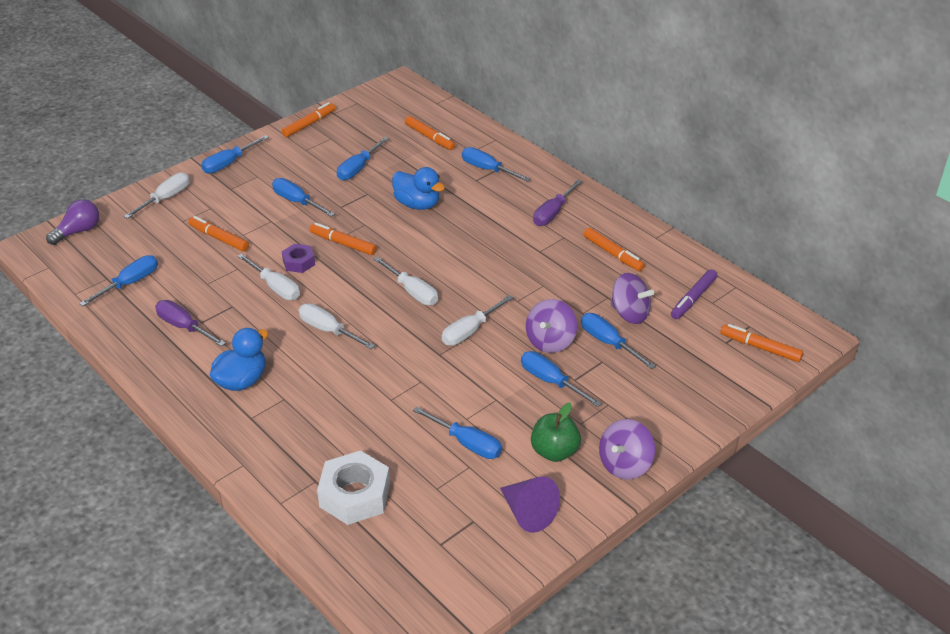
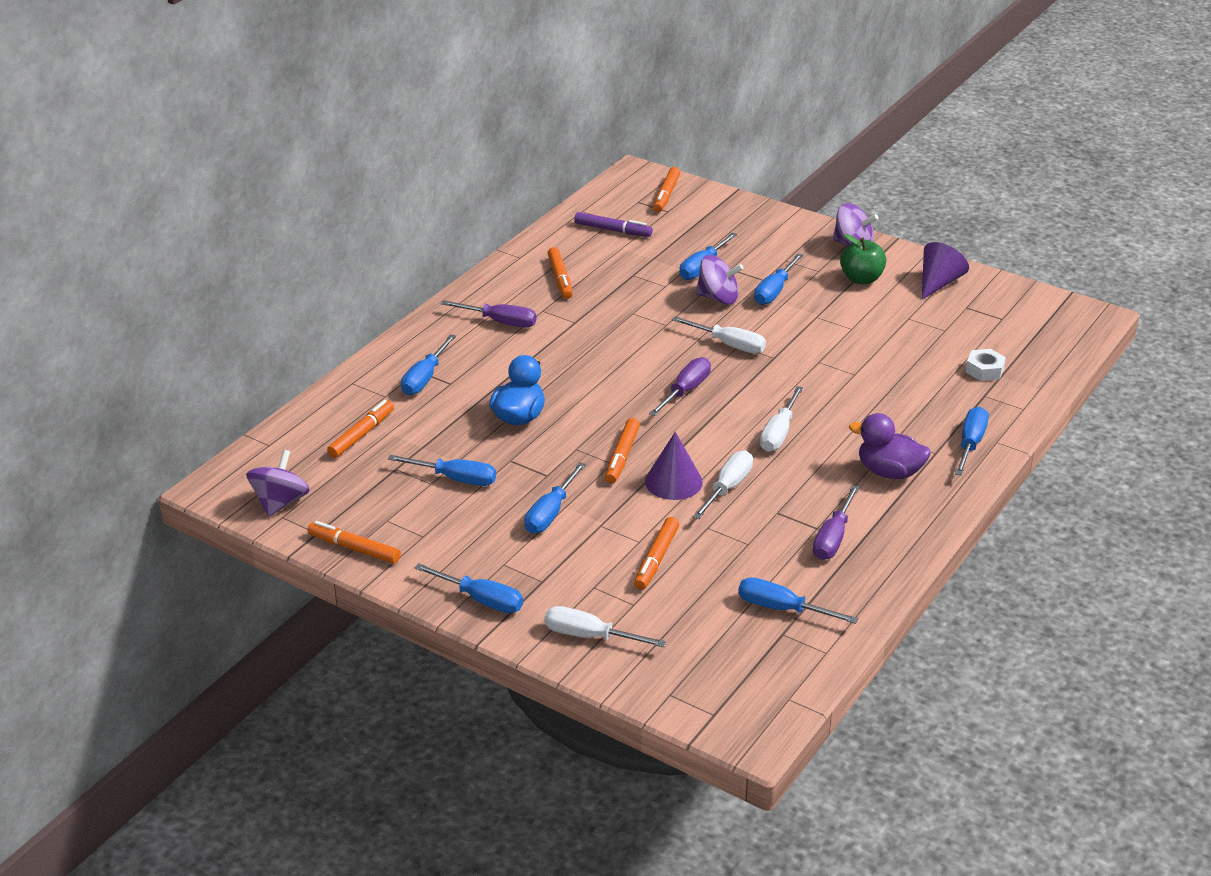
camera: 105 degrees left, 5 degrees down
(78, 231) = (701, 698): purple light bulb -> none
(242, 381) = (889, 472): blue duck -> purple duck
(298, 262) = (673, 481): purple nut -> purple cone
(355, 495) = (984, 370): white nut -> white nut, size x0.56
(412, 292) = (686, 390): white screwdriver -> purple screwdriver
(467, 444) = (882, 323): blue screwdriver -> blue screwdriver (970, 443)
(613, 254) = (560, 278): orange marker -> orange marker turned 135 degrees clockwise
(630, 313) = (653, 260): purple spinning top -> purple spinning top (280, 502)

